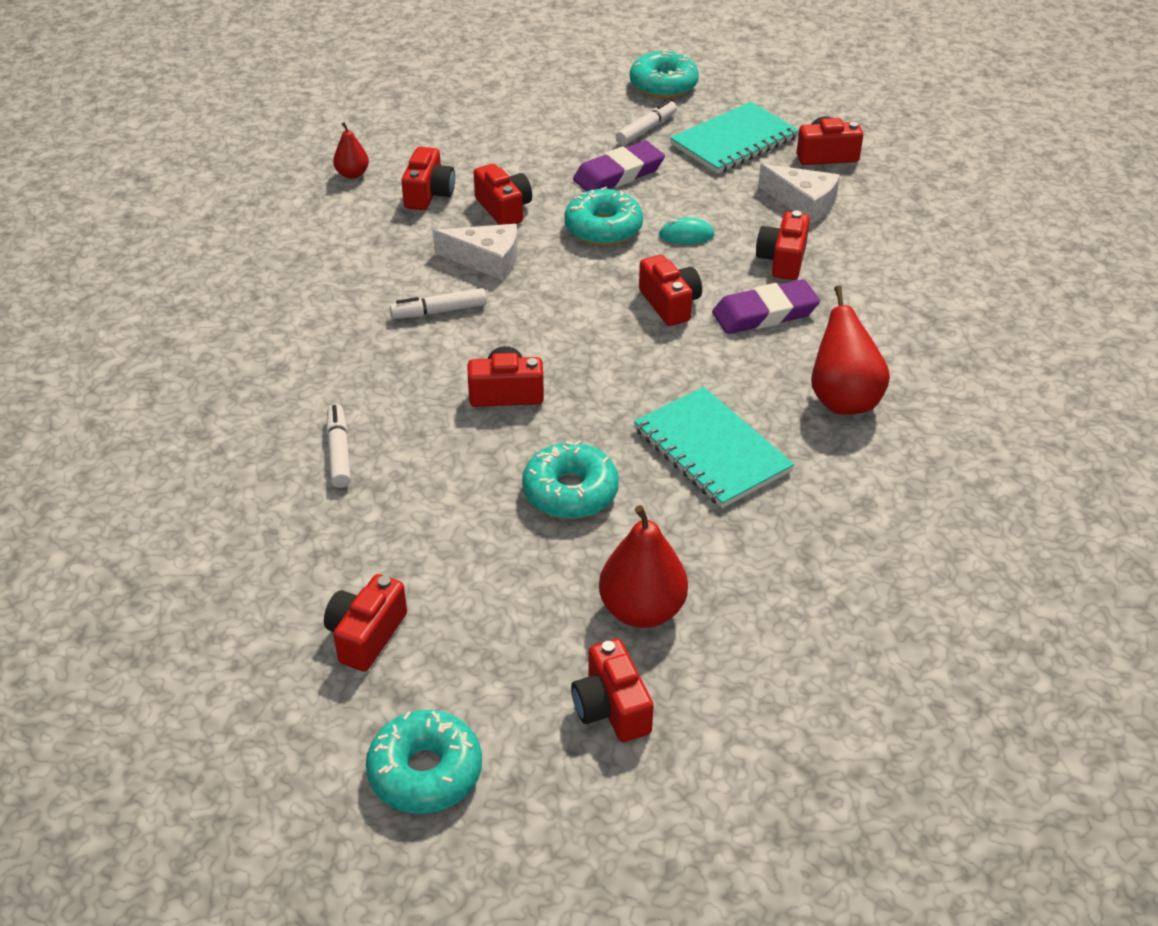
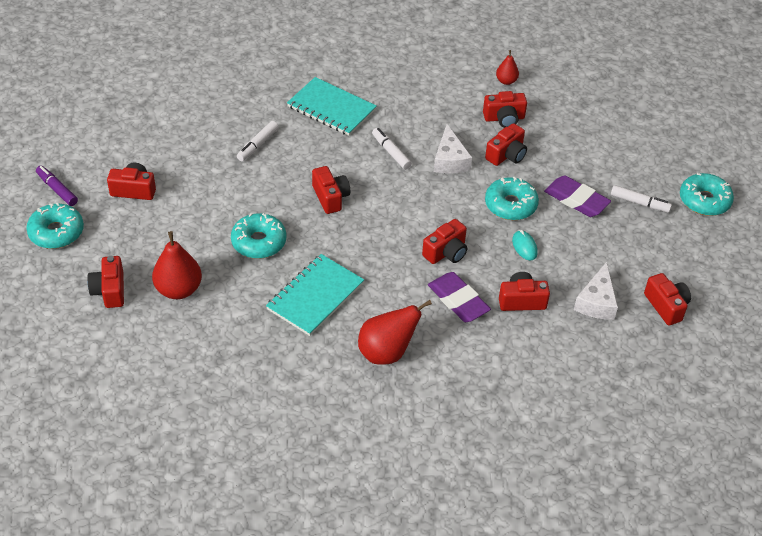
camera: 70 degrees right, 5 degrees up
(303, 756) = (57, 189): none -> purple marker
(339, 452) = (257, 145): white marker -> white marker turned 150 degrees clockwise
(611, 708) = (110, 290): red camera -> red camera turned 60 degrees counterclockwise
(734, 141) = (653, 252): turquoise notebook -> turquoise notebook (331, 108)

